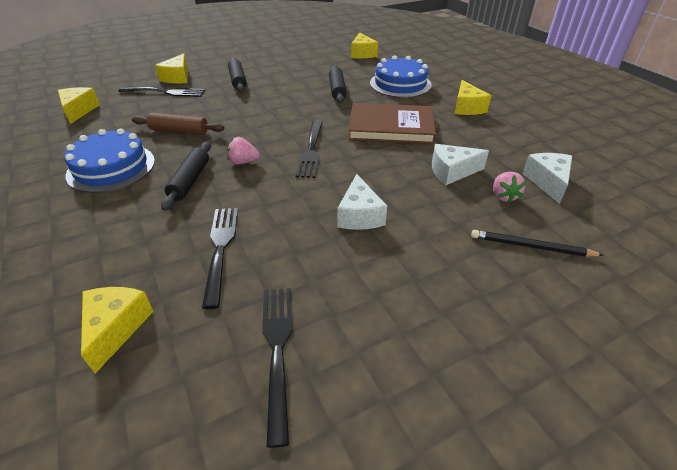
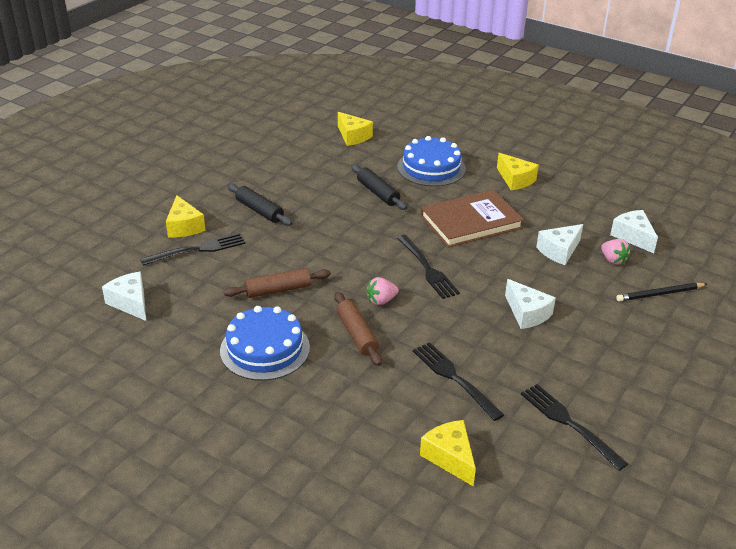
camera: 30 degrees left, 5 degrees down
(79, 111) = (130, 303): yellow cheese -> white cheese
(190, 181) = (357, 334): black rolling pin -> brown rolling pin

